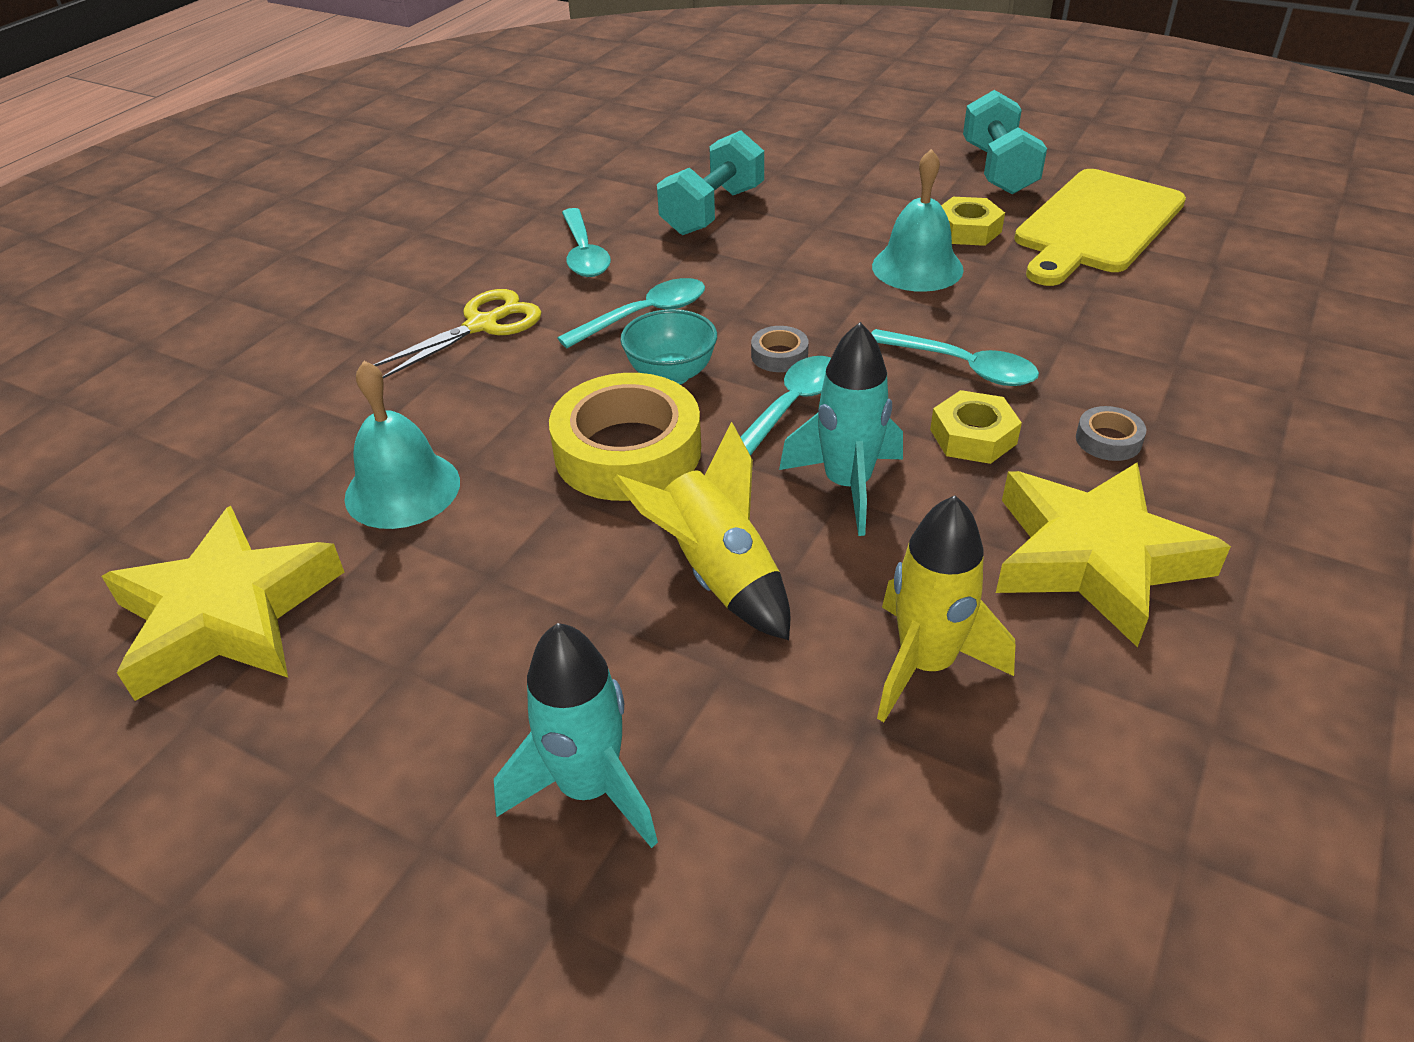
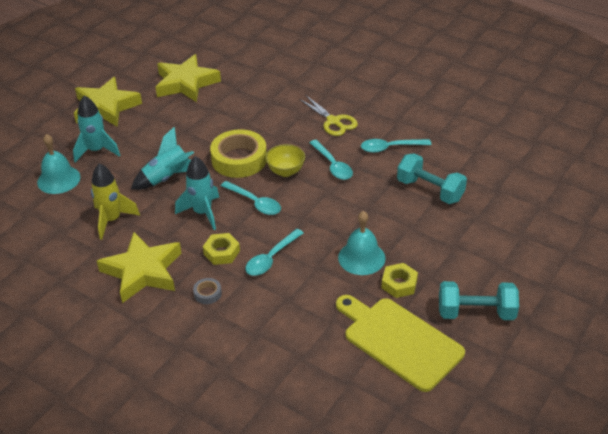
camera: 95 degrees right, 0 degrees up
(316, 823) = (106, 107): none -> yellow star
(402, 489) = (233, 110): turquoise bell -> turquoise bell (58, 179)
(671, 375) = (286, 171): turquoise bowl -> yellow bowl
(717, 575) = (167, 178): yellow rocket -> turquoise rocket
(779, 355) = (293, 203): grey tape -> none

